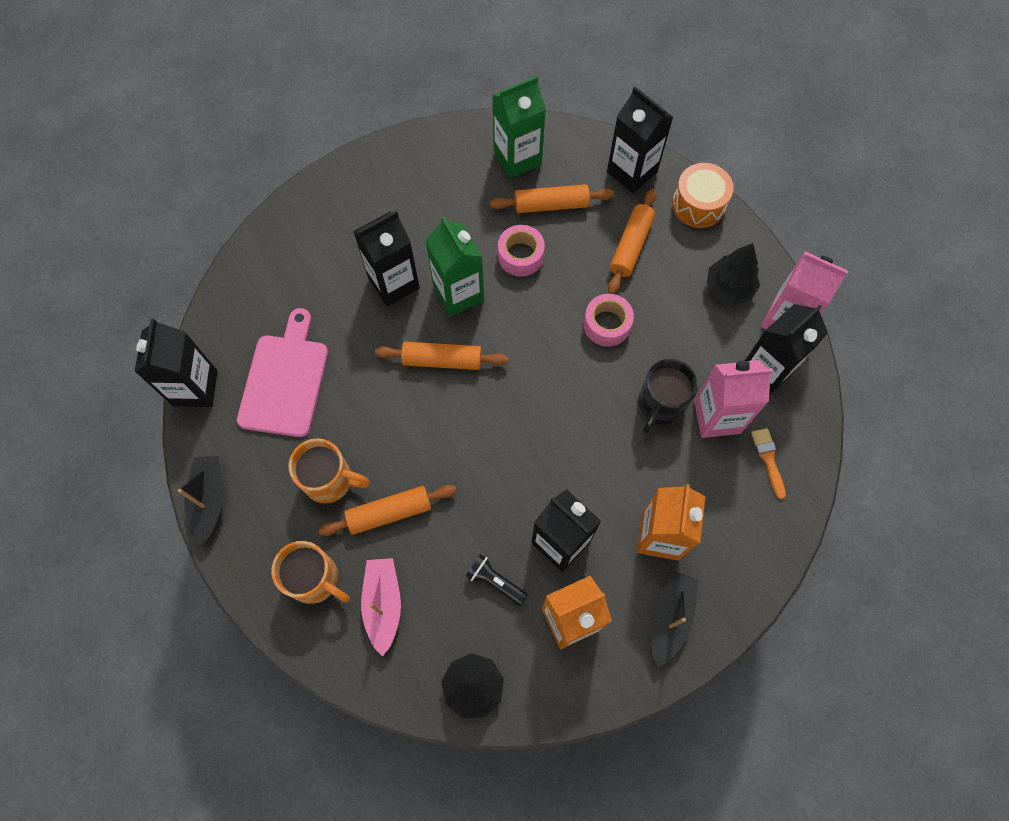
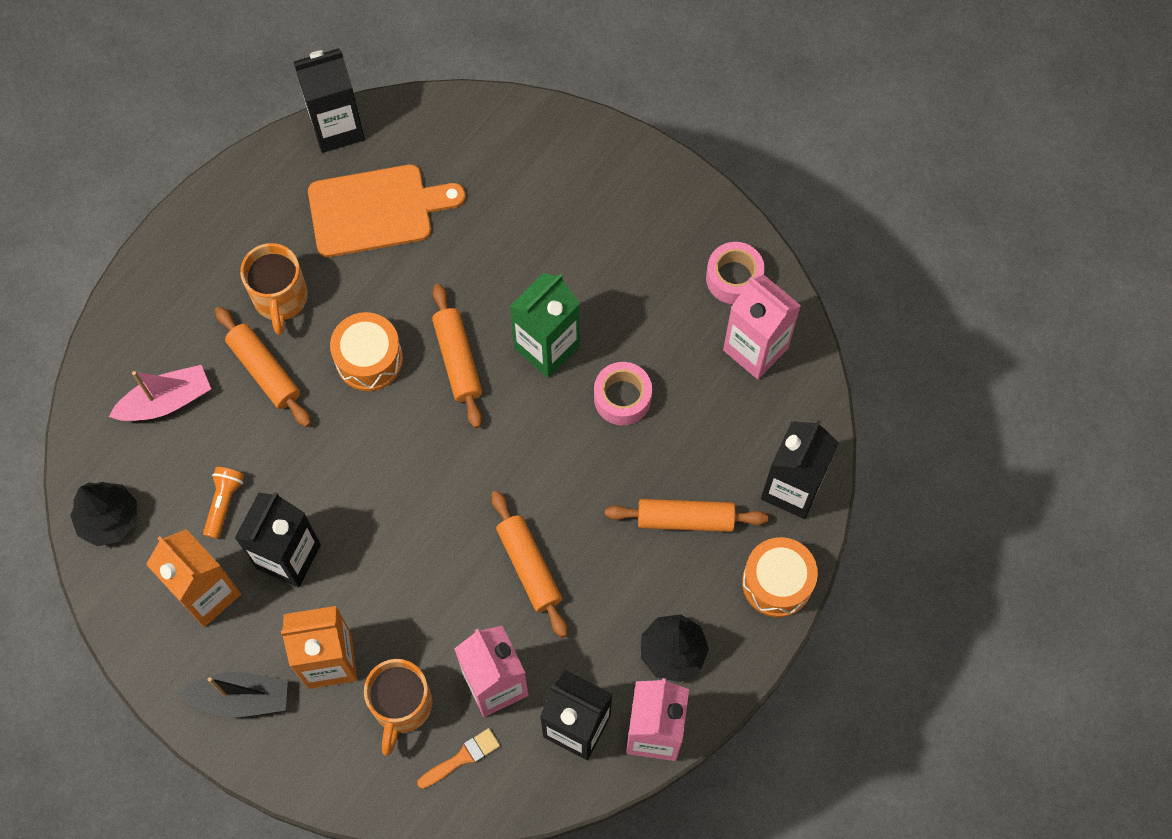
camera: 70 degrees right, 0 degrees up
(209, 500) = (221, 193): black boat -> none
(285, 380) = (376, 210): pink cutting board -> orange cutting board
(315, 579) = (171, 326): orange mug -> orange mug (401, 706)
(393, 283) = (534, 274): black carton -> none
(414, 426) = (369, 359): none -> orange drum
(495, 581) = (224, 503): black flashlight -> orange flashlight
(517, 158) = (755, 349): green carton -> pink carton
(551, 205) = (706, 409): orange rolling pin -> orange rolling pin (529, 567)
(607, 324) = (568, 524): pink tape -> pink tape (734, 278)
(660, 405) = (487, 615): black mug -> none

